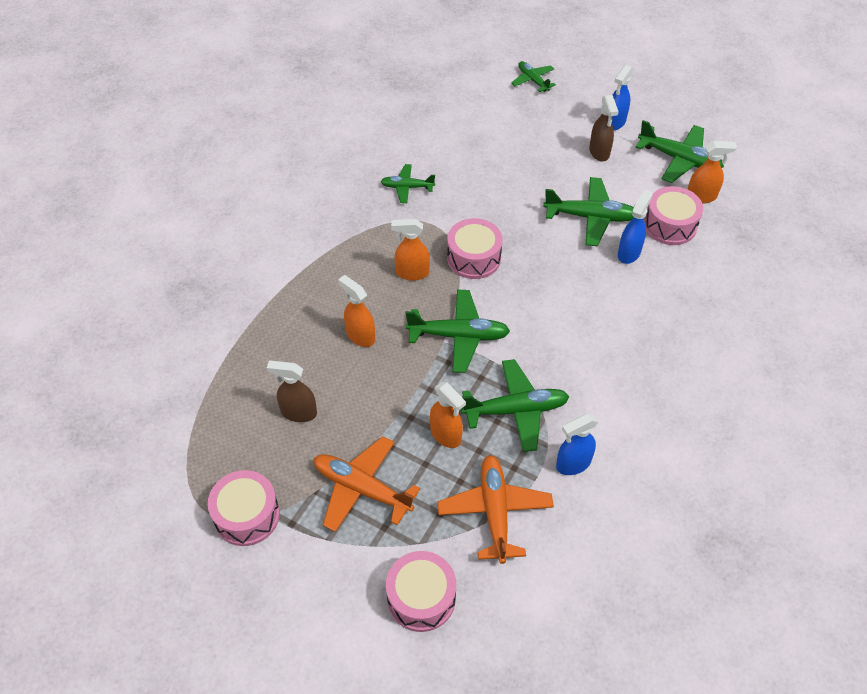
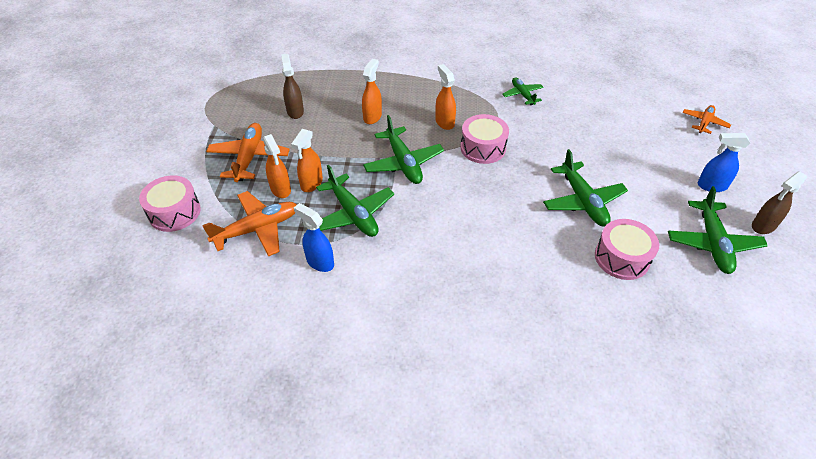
camera: 65 degrees right, 5 degrees down
(247, 515) = (210, 117): pink drum -> none
(533, 80) = (704, 123): green plane -> orange plane
(599, 152) = (664, 186): brown spray bottle -> brown spray bottle (763, 226)
(629, 253) = (563, 237): blue spray bottle -> none
(701, 197) = (680, 272): orange spray bottle -> orange spray bottle (281, 189)

